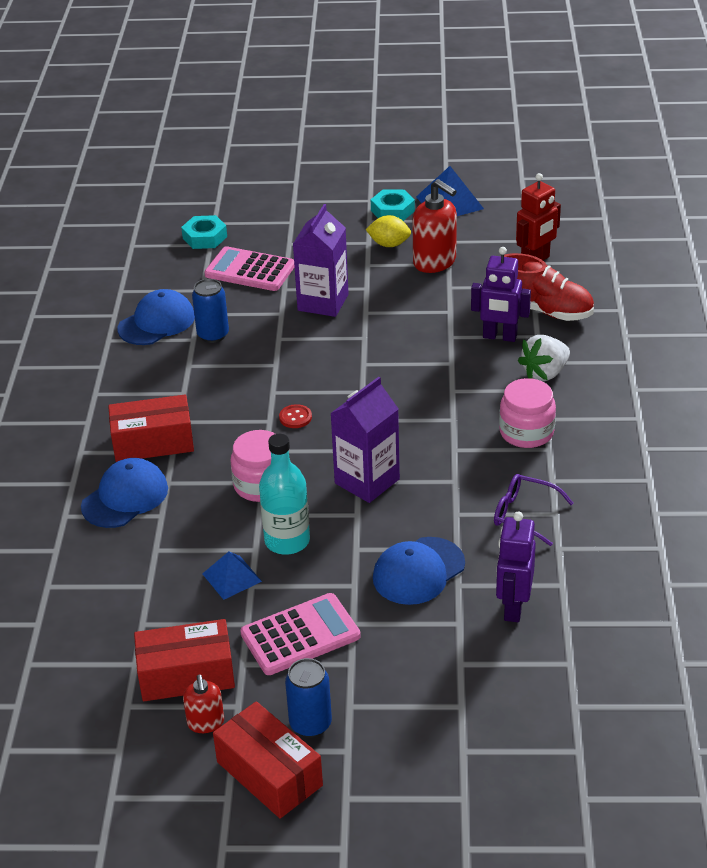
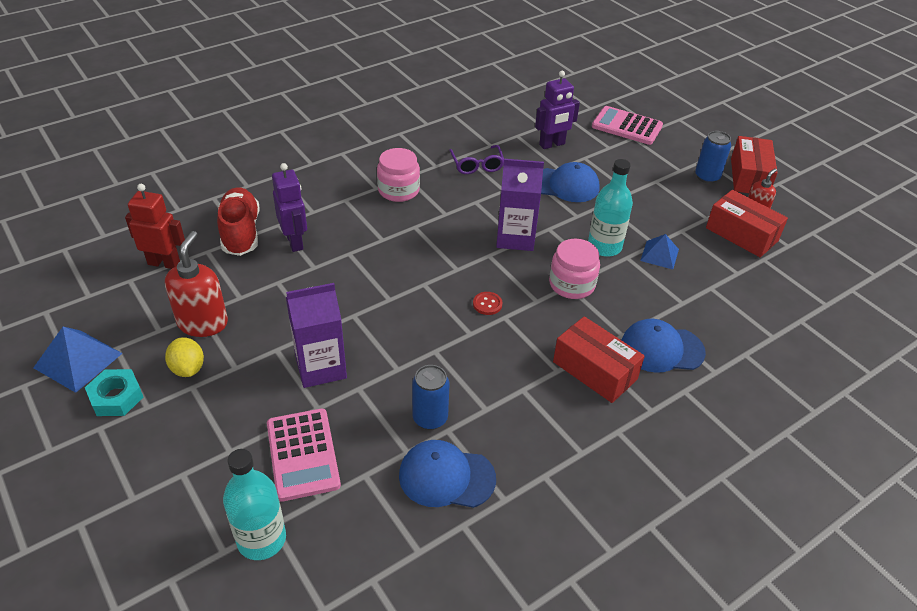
camera: 130 degrees left, 5 degrees up
(205, 237) = (261, 539): turquoise nut -> turquoise bottle
(300, 635) = (662, 206): pink calculator -> pink calculator (627, 126)
(545, 373) = (325, 205): white strawberry -> none

